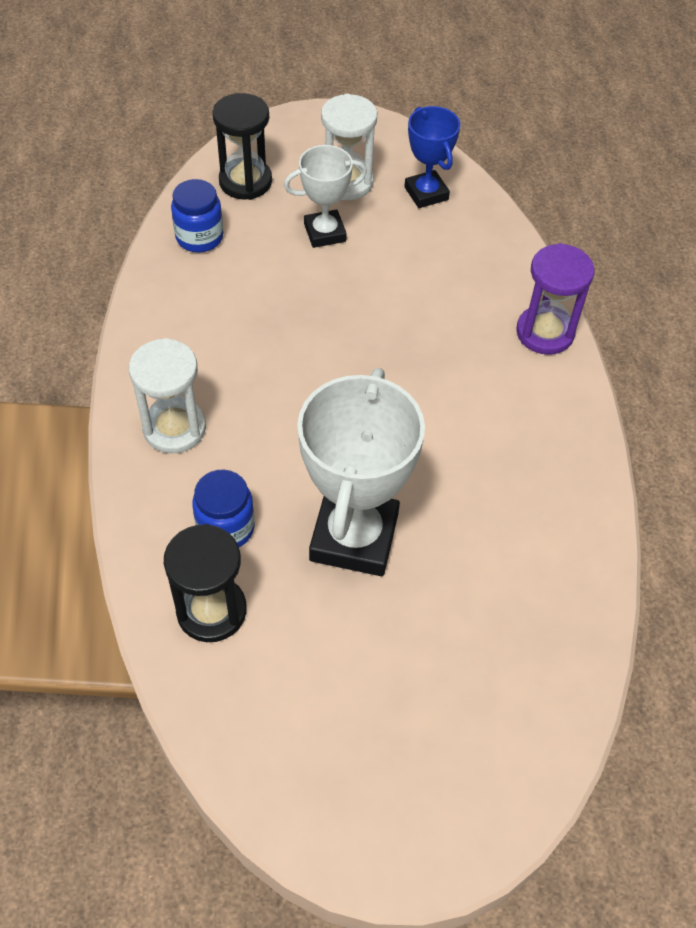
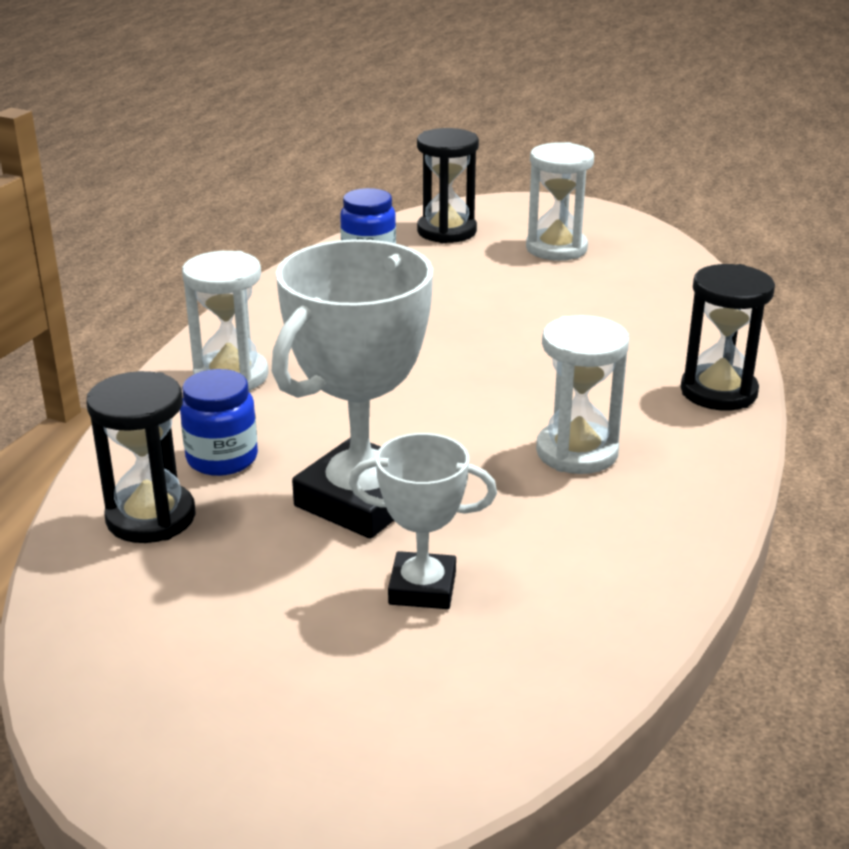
camera: 25 degrees right, 25 degrees down
(325, 233) = (505, 277): white trophy -> white trophy (422, 588)
(426, 193) = (642, 269): blue trophy -> none
(478, 433) = (577, 452): none -> white hourglass
(545, 332) = (718, 392): purple hourglass -> black hourglass

